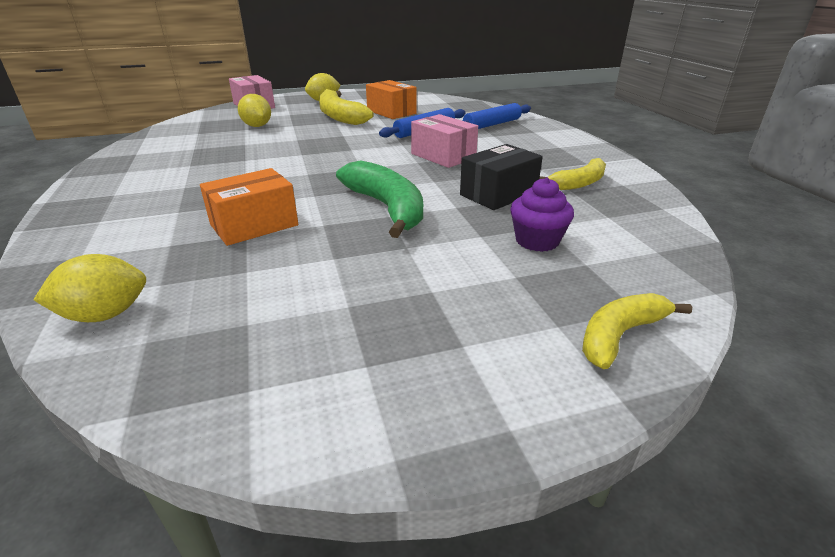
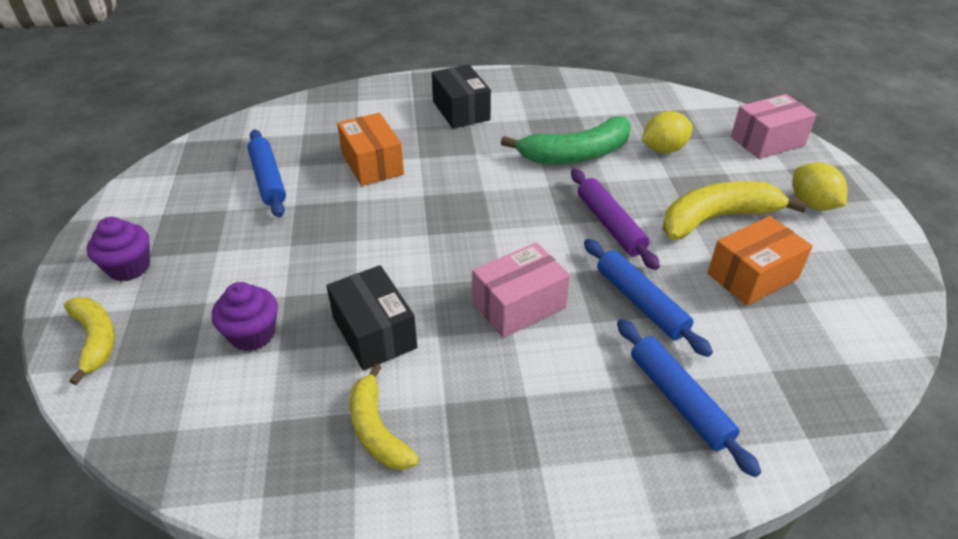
camera: 100 degrees right, 10 degrees up
(105, 315) = (278, 121): yellow lemon -> none
(155, 192) = (461, 111): none -> black box
(278, 287) = (268, 179): none -> blue rolling pin
(350, 137) = (610, 225): none -> purple rolling pin
(387, 208) = (373, 239): green banana -> green banana (576, 154)
(493, 355) = (129, 267): none -> purple cupcake

